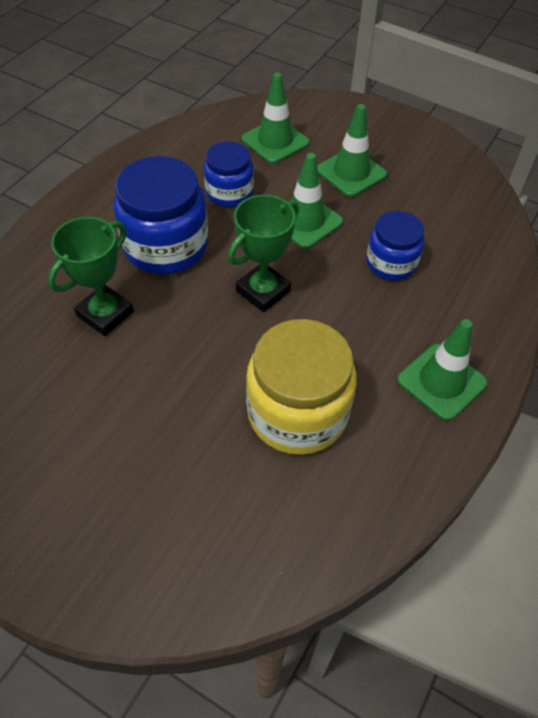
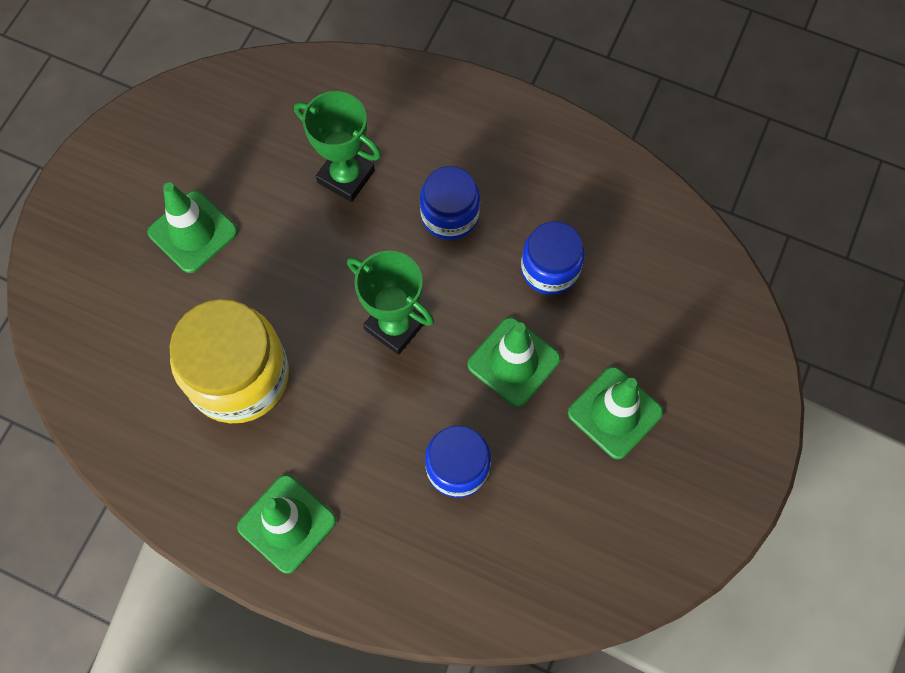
camera: 85 degrees right, 15 degrees up
(166, 246) = (450, 215): blue jar -> blue jar, size x0.60
(275, 141) = (659, 311): green traffic cone -> green traffic cone (193, 232)

